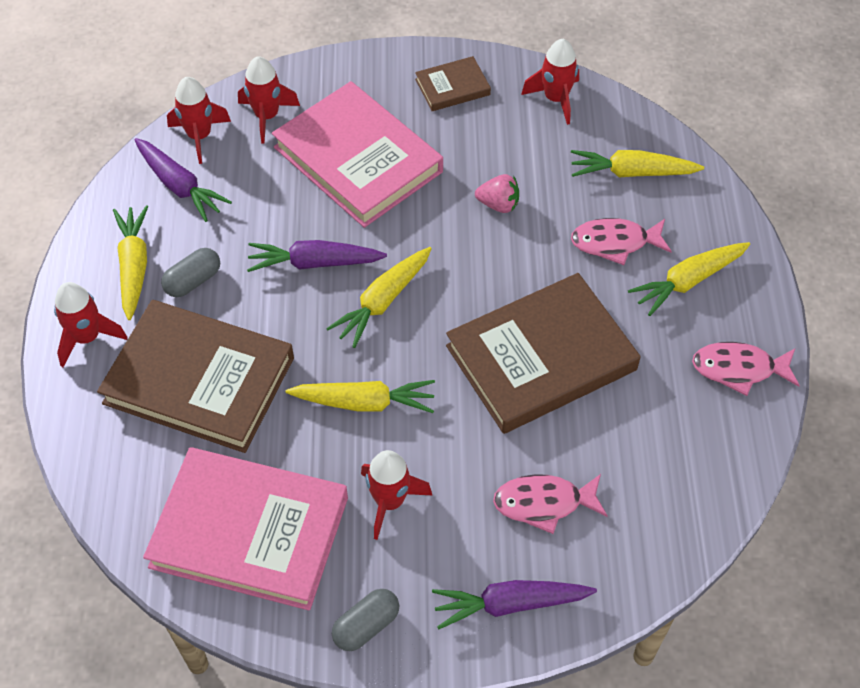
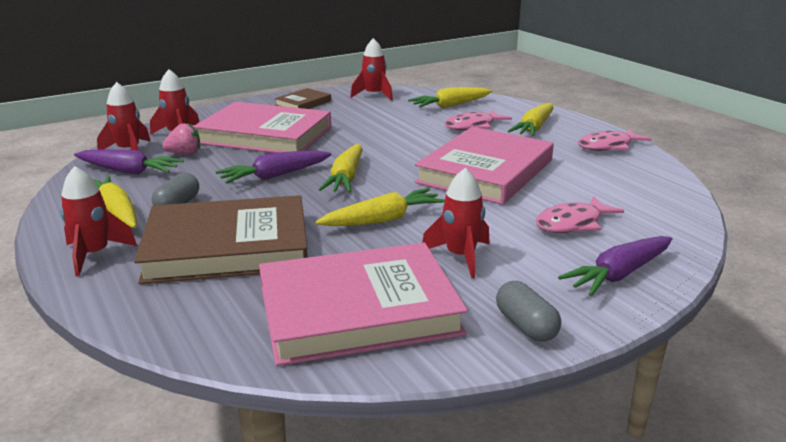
camera: 30 degrees left, 30 degrees down
(366, 626) = (525, 326): grey capsule -> grey capsule turned 45 degrees counterclockwise
(498, 204) = (382, 130): pink strawberry -> pink strawberry (184, 153)
(541, 358) = (485, 171): brown book -> pink book

